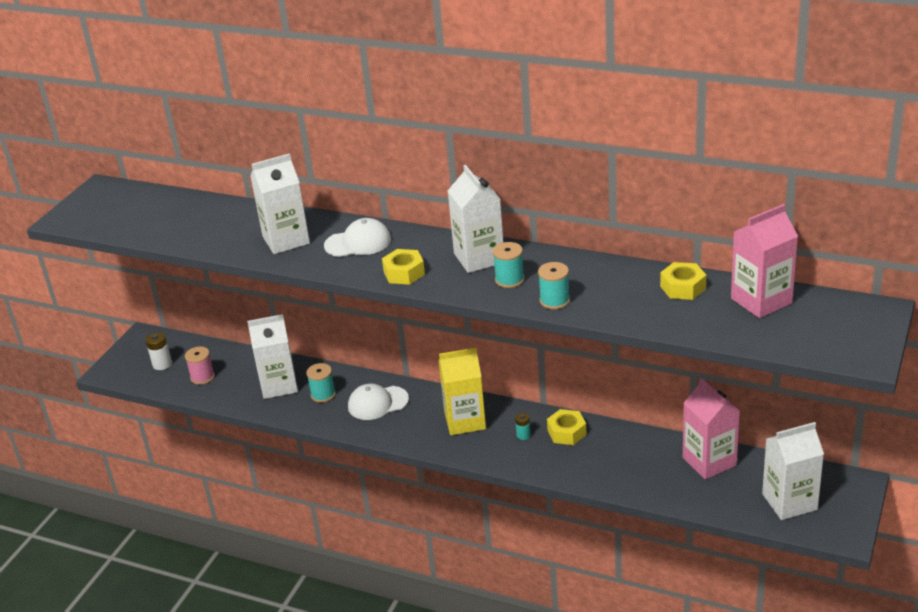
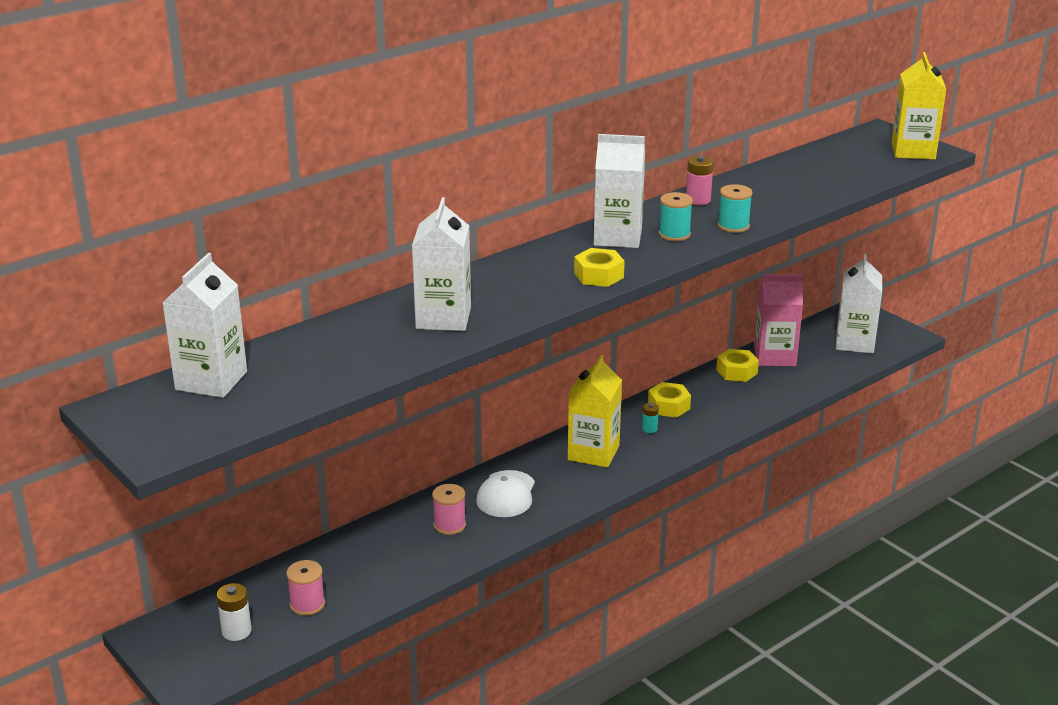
camera: 65 degrees left, 5 degrees down
(279, 385) = (395, 551): white carton -> white carton (211, 380)
(323, 394) = (449, 525): turquoise spool -> pink spool
(358, 243) = (506, 283): white cap -> none
(590, 268) = (698, 200): none -> pink battery
(683, 287) = (772, 177): yellow nut -> yellow nut (736, 371)
(761, 301) = (824, 159): pink carton -> none
(847, 343) = (913, 151): none -> yellow carton

